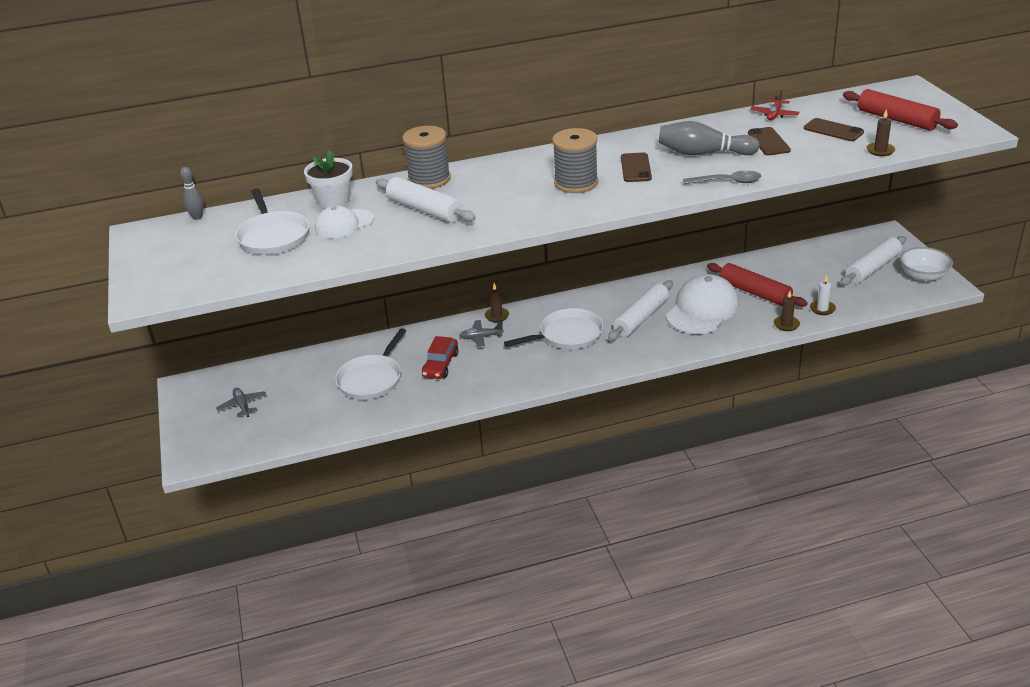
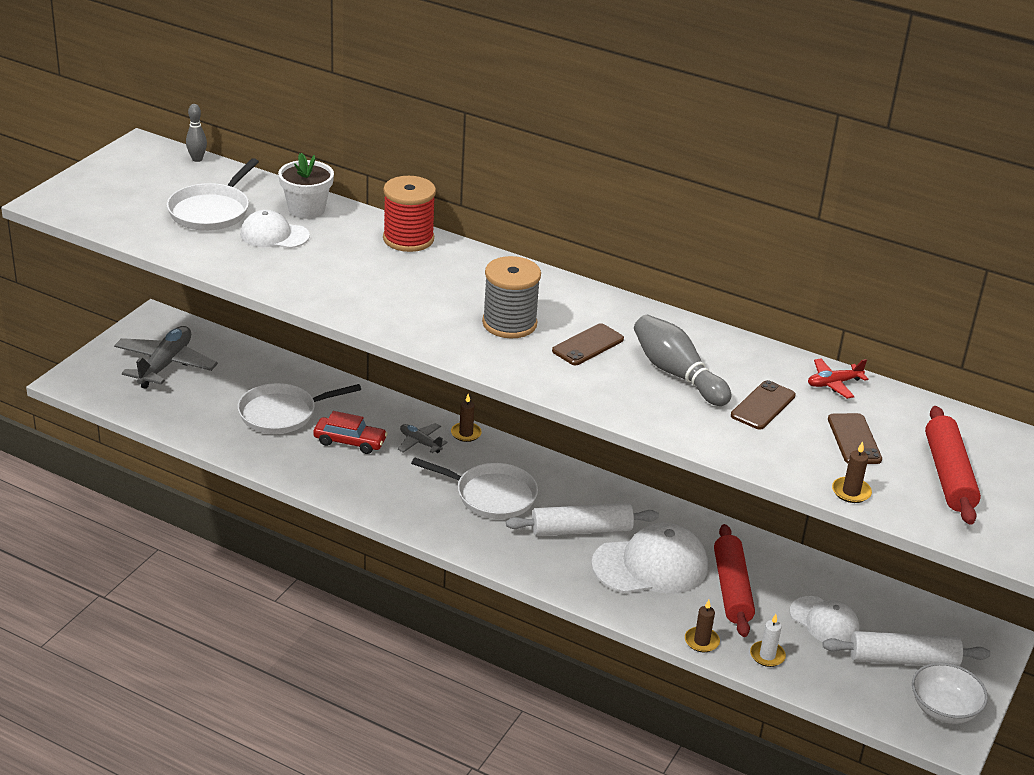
camera: 40 degrees right, 0 degrees up
(242, 406) = (165, 365): grey plane -> grey plane, size x1.94
(425, 210) = (351, 264): white rolling pin -> none
(429, 179) = (408, 239): grey spool -> red spool
(440, 365) = (350, 442): red car -> red car turned 135 degrees counterclockwise
(727, 182) = (635, 415): grey spoon -> none
(815, 277) = (824, 621): none -> white cap

